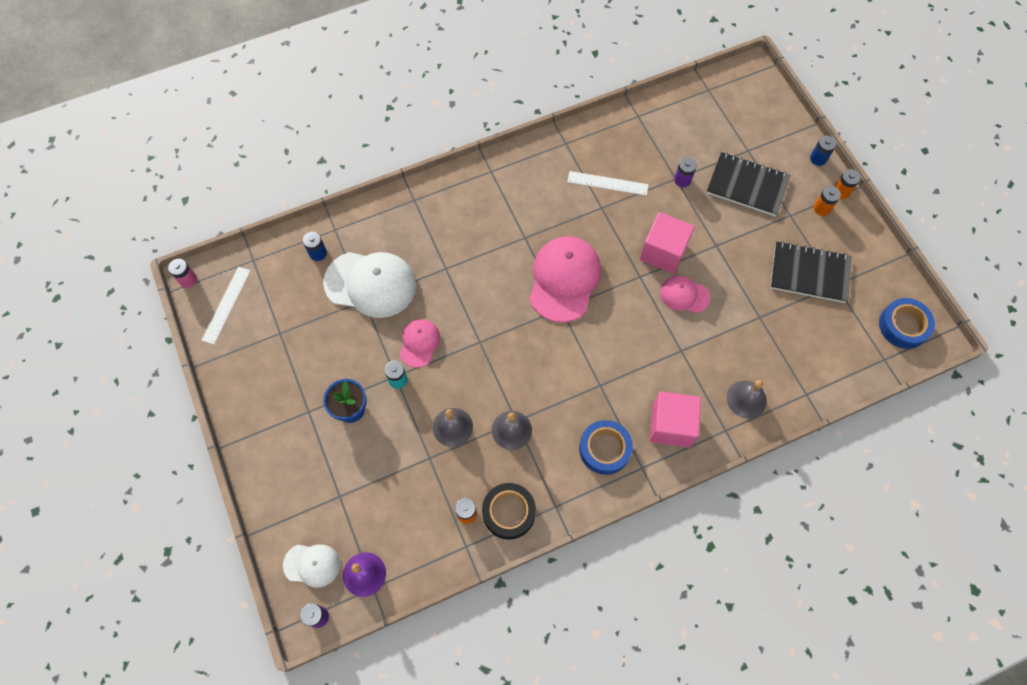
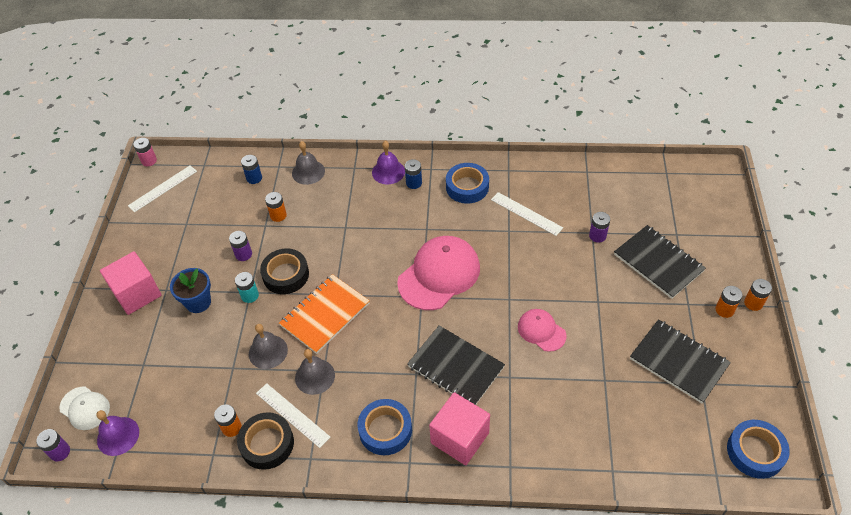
camera: 30 degrees right, 15 degrees down
(363, 340) = (243, 254): none -> purple battery
(370, 284) = (278, 215): white cap -> orange battery
(419, 343) = (286, 275): pink cap -> black tape
(451, 191) = (388, 172): none -> purple bell
(483, 366) = (325, 315): none -> orange notebook
(514, 475) = (292, 415): none -> white ruler
(537, 177) = (467, 187): none -> blue tape
(631, 363) = (455, 367): none -> black notebook
(663, 252) = (543, 287): pink cube -> pink cube (137, 293)
(746, 399) = (547, 447): grey bell -> grey bell (308, 172)
(818, 159) = (745, 266): blue battery -> blue battery (414, 183)

